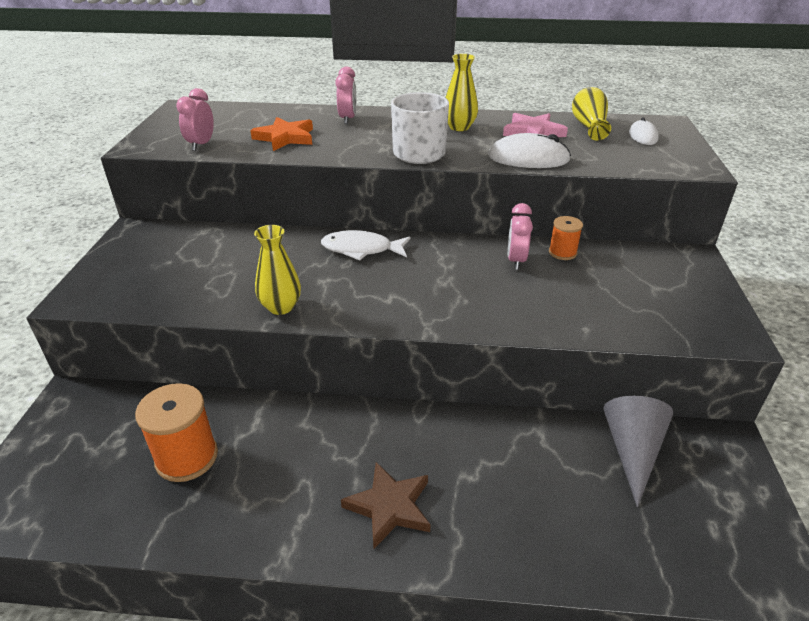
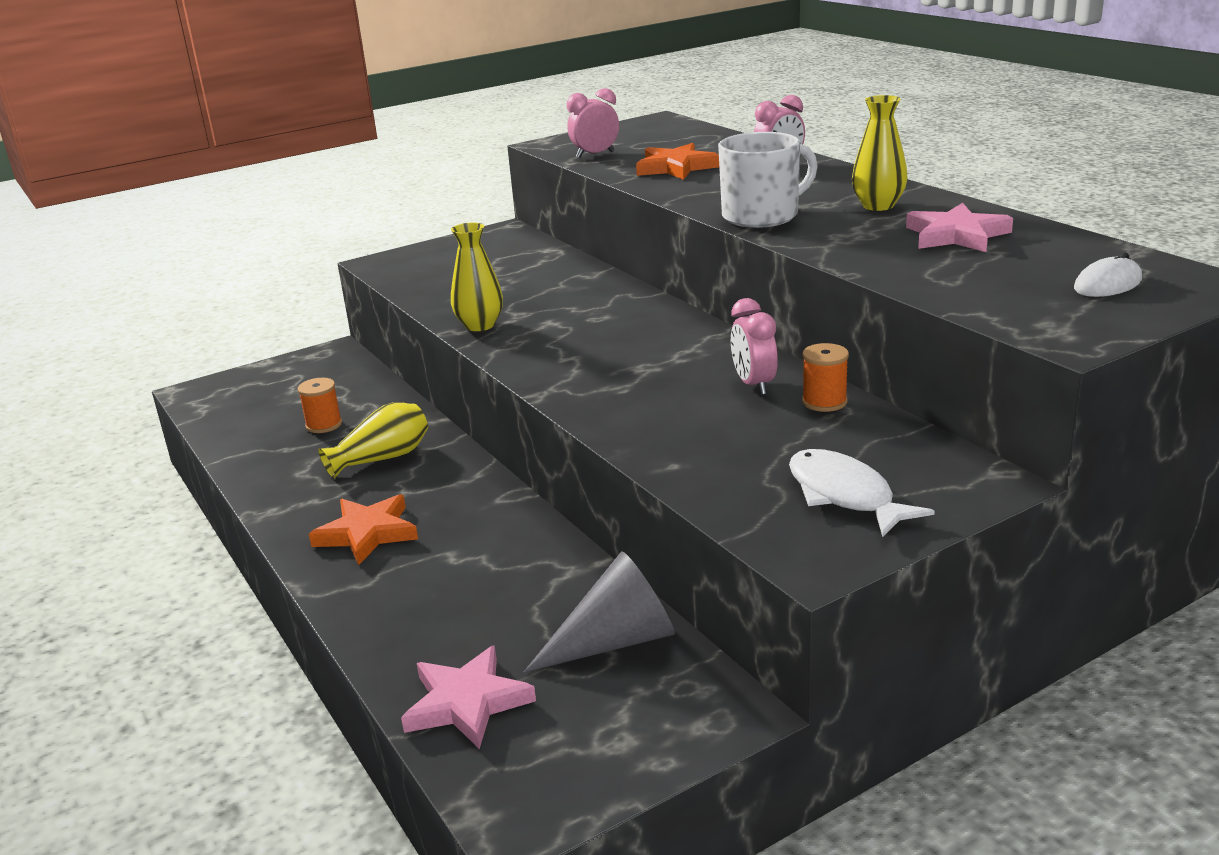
camera: 55 degrees right, 10 degrees down
(187, 457) = (324, 425): orange spool -> orange spool, size x0.57
(361, 249) = (633, 313): white fish -> white fish (844, 495)
(389, 507) = (367, 533): brown star -> orange star
(516, 260) = (754, 385): pink clock -> pink clock turned 75 degrees counterclockwise
(528, 158) = (866, 256): white mouse -> none
(589, 126) = (1059, 251): yellow vase -> yellow vase (382, 458)
(653, 551) = (467, 703): none -> pink star

